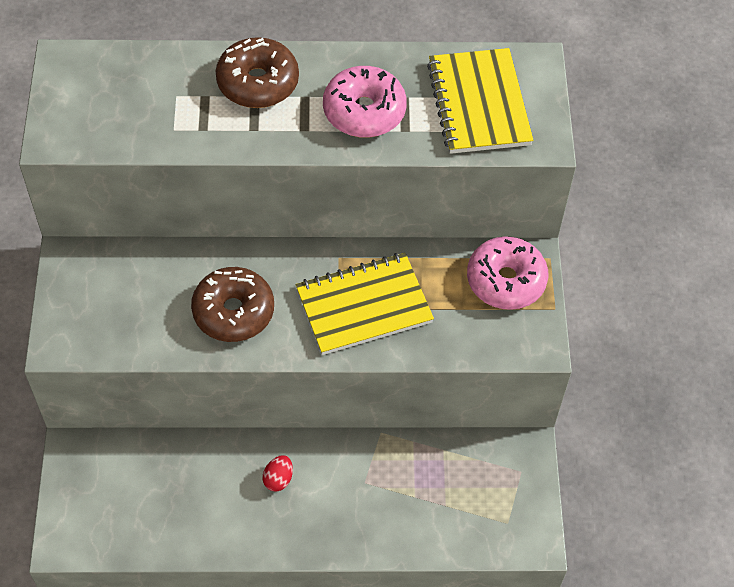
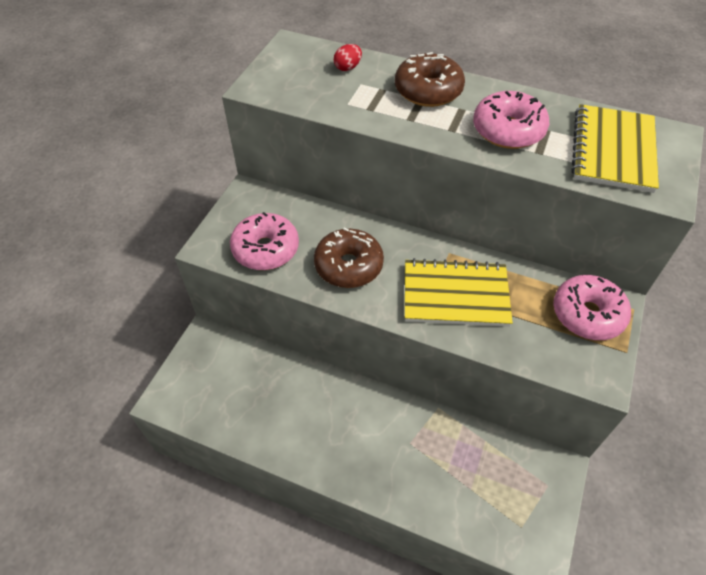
camera: 25 degrees right, 5 degrees down
(128, 324) = (265, 249): none -> pink donut
(278, 479) = (342, 414): red egg -> red egg (348, 67)

